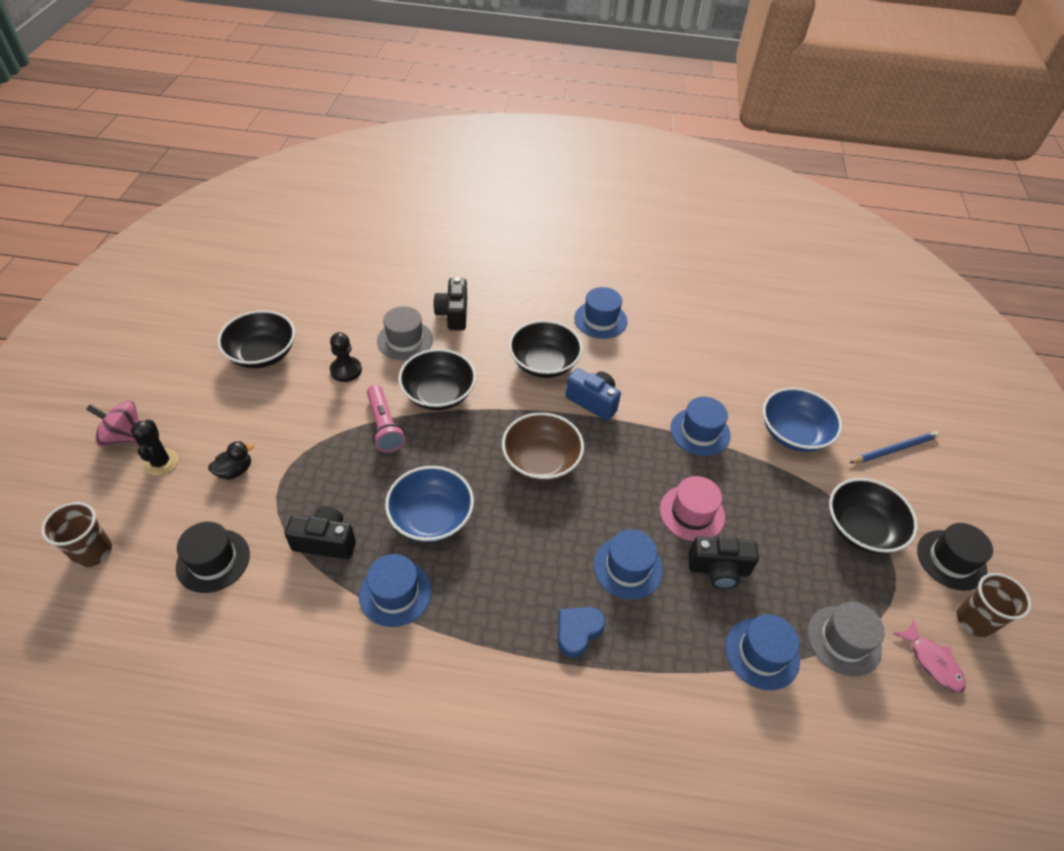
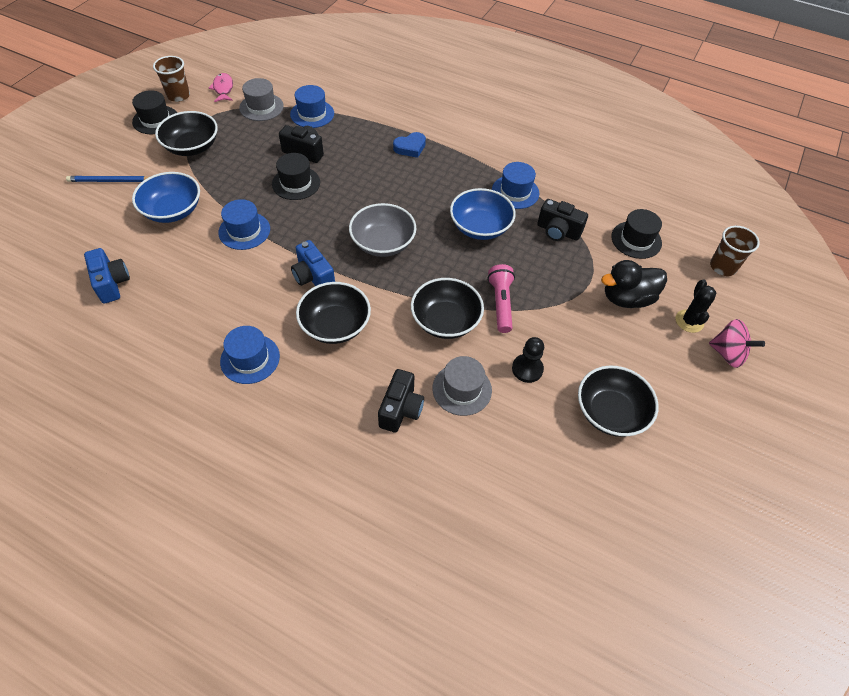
camera: 160 degrees left, 5 degrees up
(235, 470) = (627, 298): black duck -> black duck, size x1.81
(541, 461) = (383, 243): brown bowl -> grey bowl
(628, 567) = (361, 167): blue hat -> none
(692, 513) = (296, 183): pink hat -> black hat
(771, 347) = (112, 283): none -> blue camera

